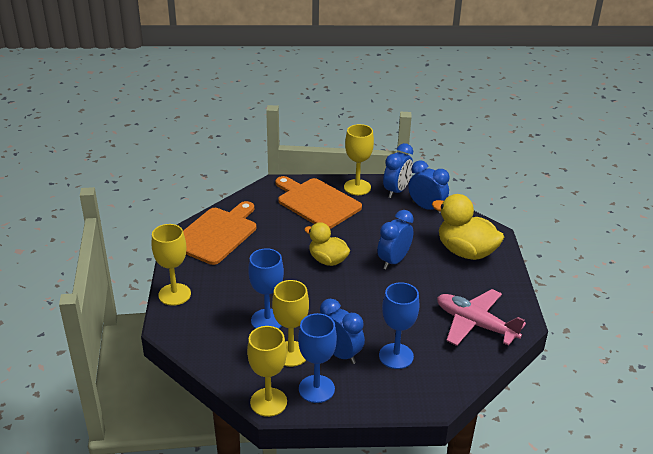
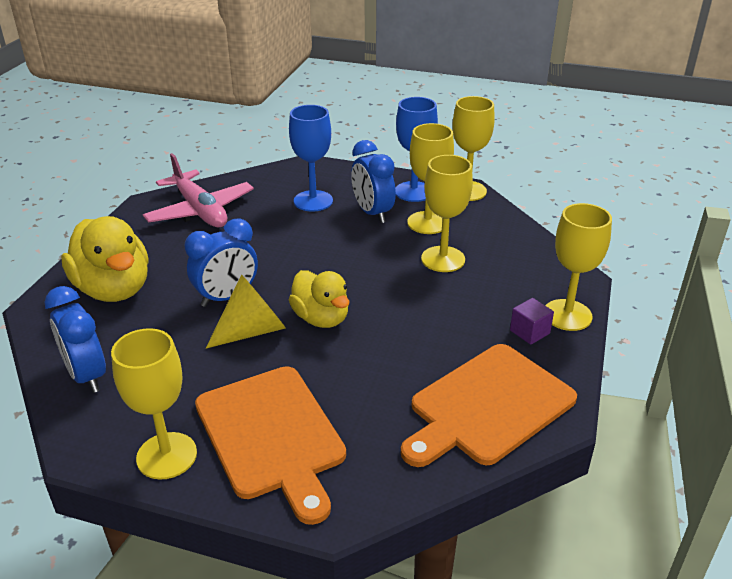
camera: 160 degrees left, 0 degrees up
(198, 278) = (529, 332): none -> purple cube
(267, 320) = (443, 259): blue goblet -> yellow goblet
(362, 245) = (252, 330): none -> yellow cone
(396, 191) = (101, 426): blue clock -> none

